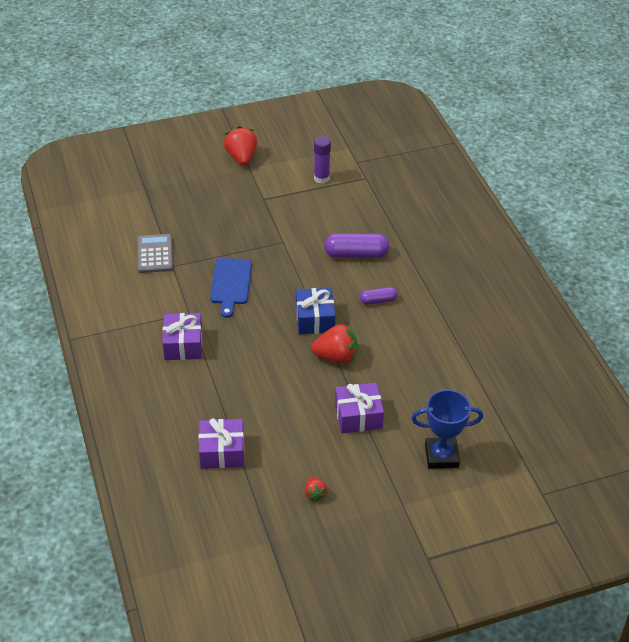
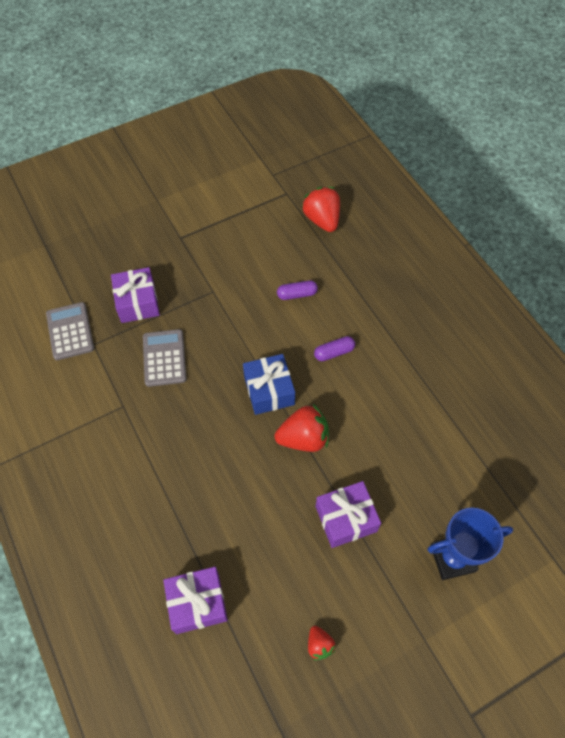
camera: 10 degrees left, 15 degrees up
(183, 345) = (124, 453): purple gift -> purple gift (138, 302)
(230, 284) = (164, 358): blue cutting board -> grey calculator
(241, 158) = (146, 188): red strawberry -> red strawberry (322, 220)
(321, 178) = (239, 201): purple glue stick -> none
(356, 254) = (297, 294): purple capsule -> purple capsule, size x0.57

